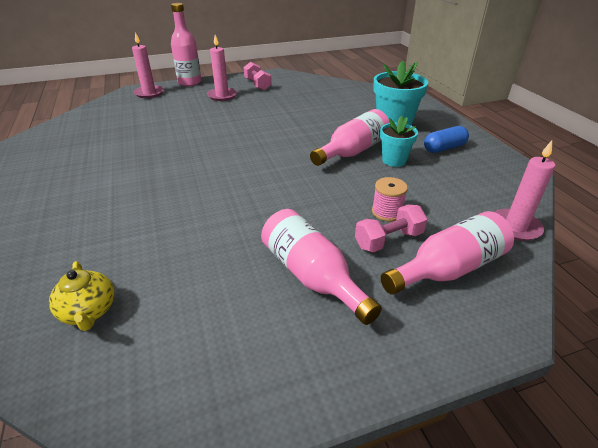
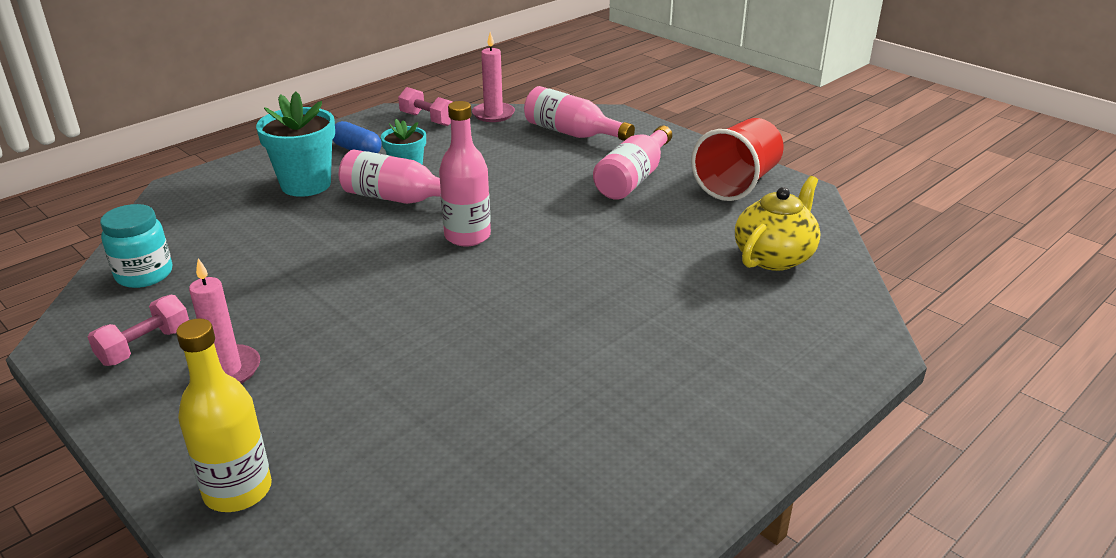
camera: 115 degrees left, 5 degrees down
(89, 312) = (774, 257): yellow teapot -> yellow teapot, size x1.55
(149, 93) = (238, 490): pink candle -> yellow bottle
(189, 82) = (143, 455): pink bottle -> pink bottle (467, 236)
(241, 365) = (737, 183): none -> red cup
(317, 86) = (144, 274): none -> turquoise jar
(387, 212) = (516, 163): pink spool -> none
(388, 240) = (558, 157): pink dumbbell -> pink dumbbell (428, 119)

